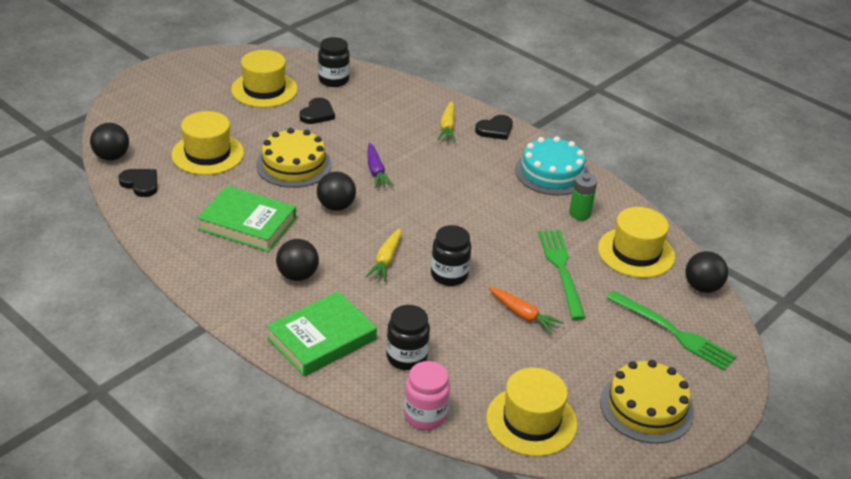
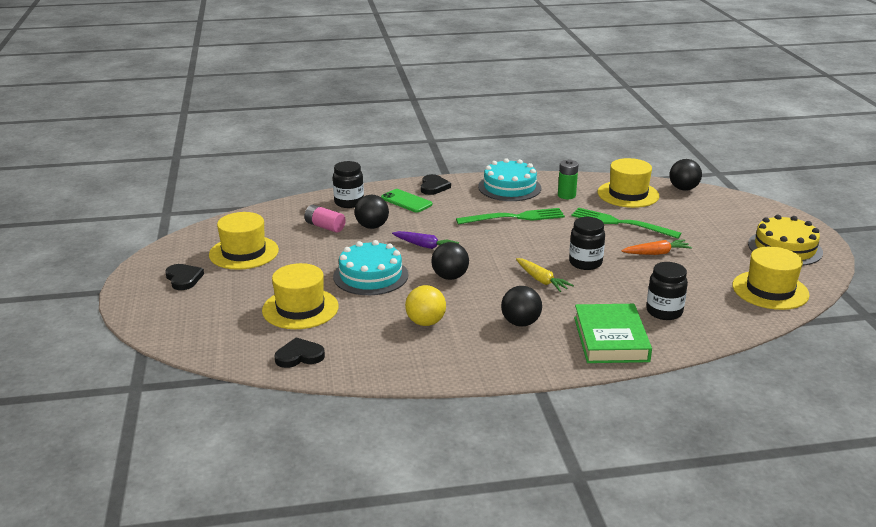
camera: 50 degrees left, 10 degrees down
(111, 157) = (234, 358): black ball -> black ball (372, 226)
(247, 224) = (425, 322): green book -> yellow ball
(294, 165) = (370, 275): yellow cake -> turquoise cake
(317, 114) = (314, 242): black heart -> black heart (183, 279)
(333, 80) = (277, 220): black jar -> black jar (349, 202)
(350, 107) = (325, 226): none -> pink battery
(425, 415) = (735, 327): pink jar -> none
(447, 127) = (406, 201): yellow carrot -> green phone
(673, 332) = (719, 213): green fork -> green fork (514, 217)

